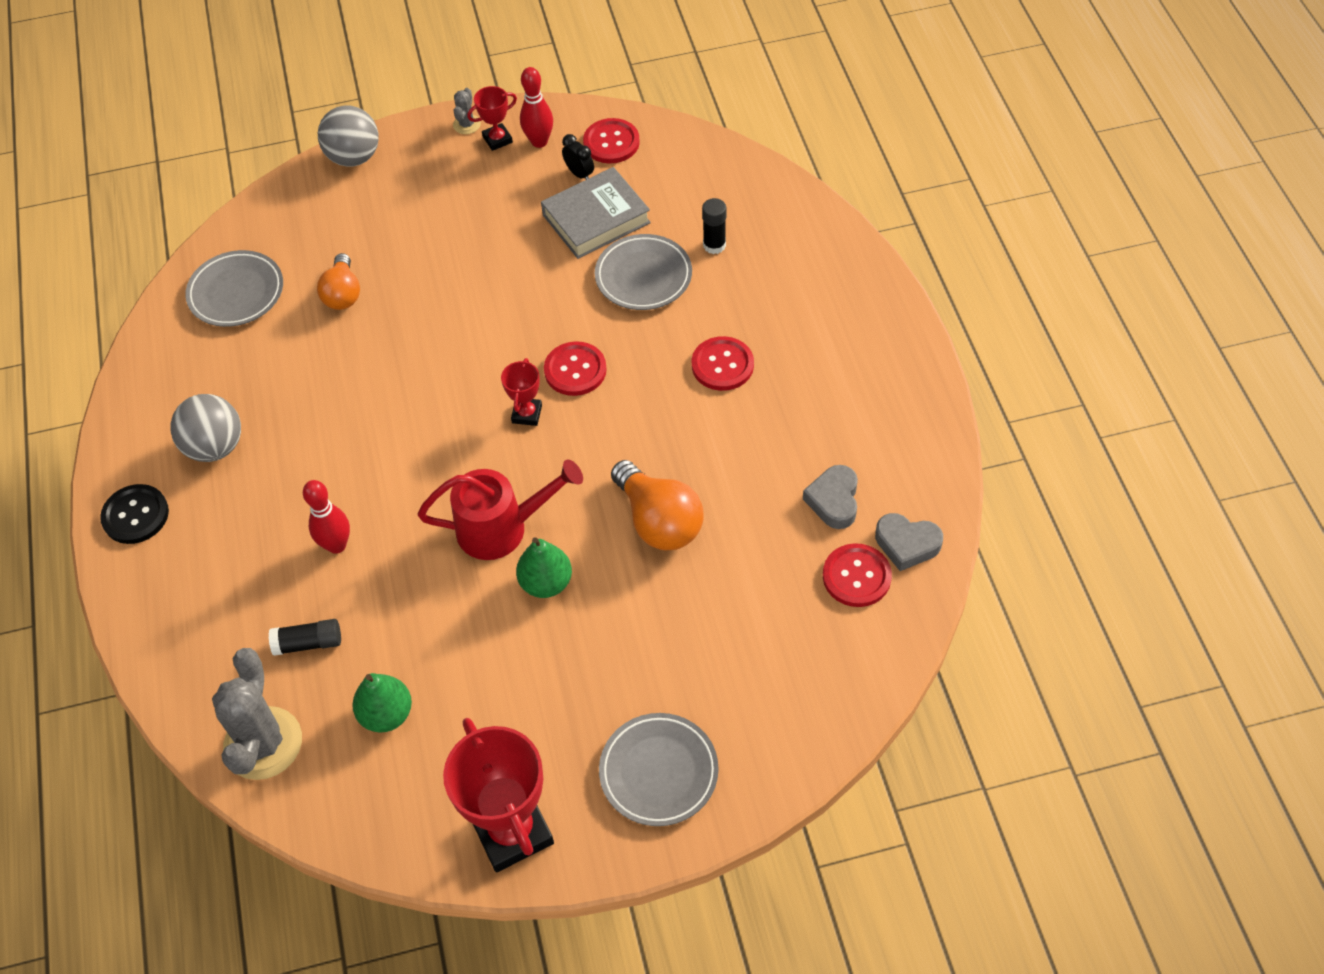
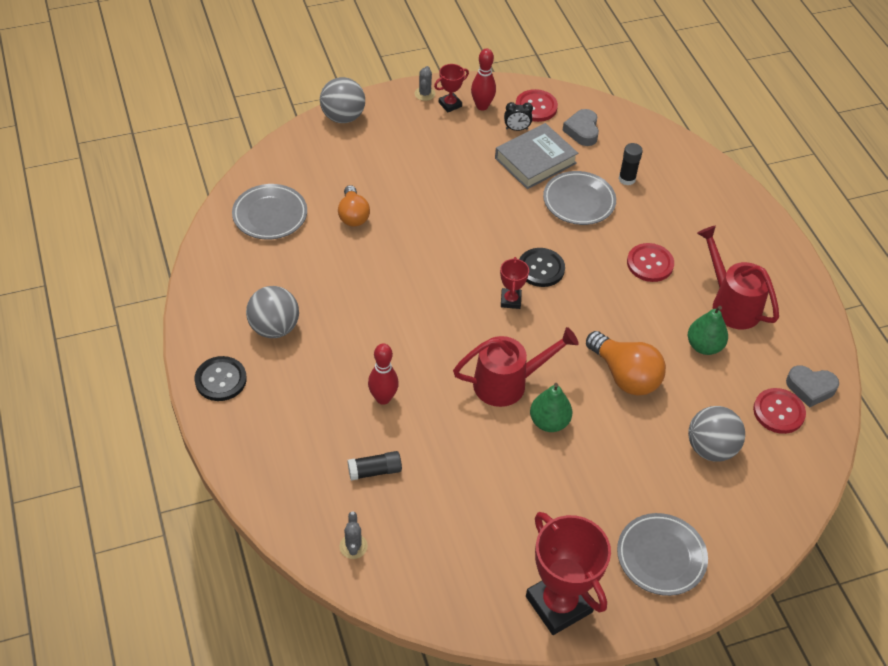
camera: 10 degrees left, 5 degrees down
(263, 743) = (353, 546): grey cactus -> grey cactus, size x0.46
(386, 714) = (445, 521): green pear -> green pear (704, 346)
(575, 370) = (541, 268): red button -> black button
(579, 174) = (516, 129): black clock -> black clock turned 135 degrees clockwise
(754, 625) = (710, 448): none -> grey ball
(821, 422) = (731, 303): none -> red watering can
(834, 500) = (751, 358): grey heart -> grey heart (582, 131)

